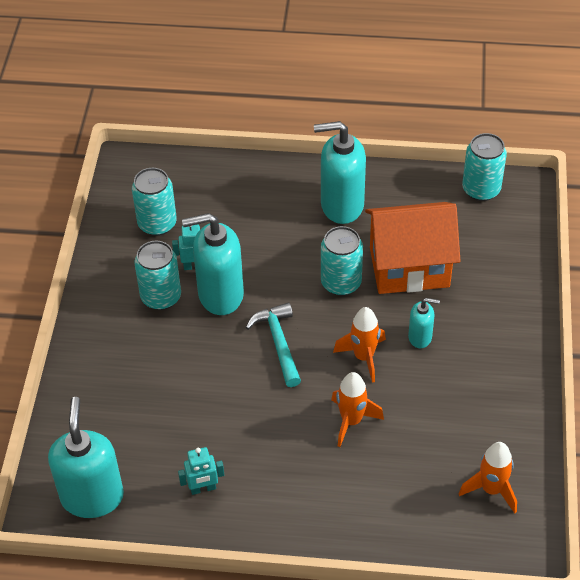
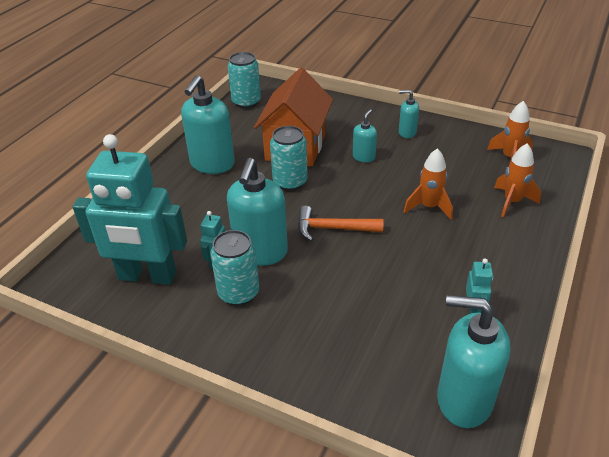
camera: 70 degrees left, 10 degrees down
(157, 224) = (147, 276): turquoise can -> turquoise robot
(278, 343) = (333, 229): turquoise hammer -> orange hammer
(363, 357) = (369, 187): orange rocket -> orange rocket (512, 202)
(495, 369) = (407, 132): none -> turquoise soap dispenser

